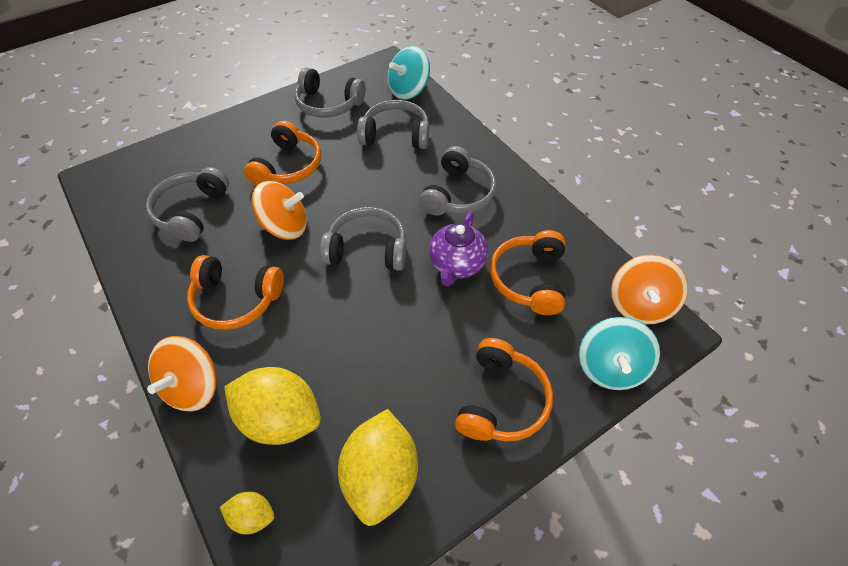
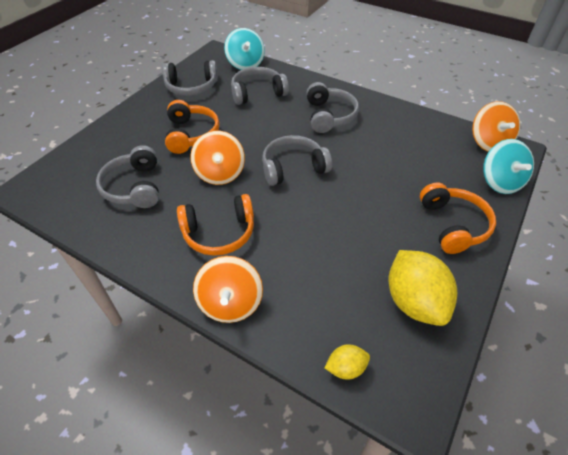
camera: 25 degrees left, 5 degrees down
(280, 418) = (315, 296): yellow lemon -> none
(285, 226) = (220, 173): orange spinning top -> orange spinning top turned 105 degrees clockwise
(408, 90) = (245, 64): turquoise spinning top -> turquoise spinning top turned 45 degrees counterclockwise
(456, 265) = (362, 157): purple teapot -> none
(529, 279) = (414, 150): orange headphones -> none

